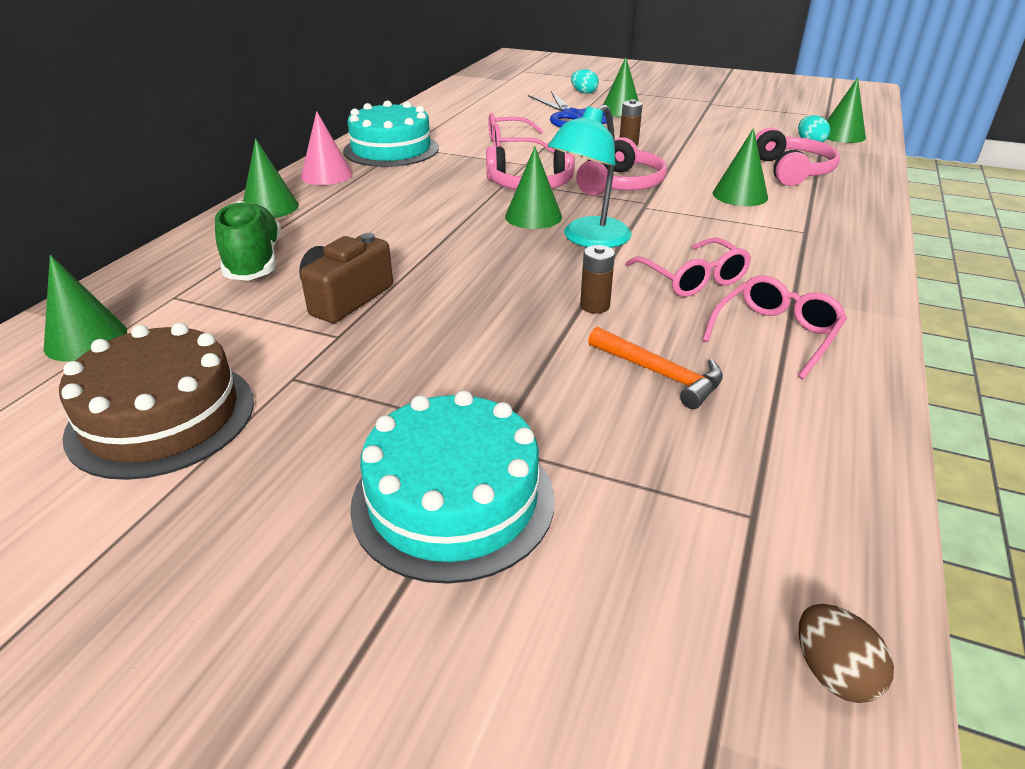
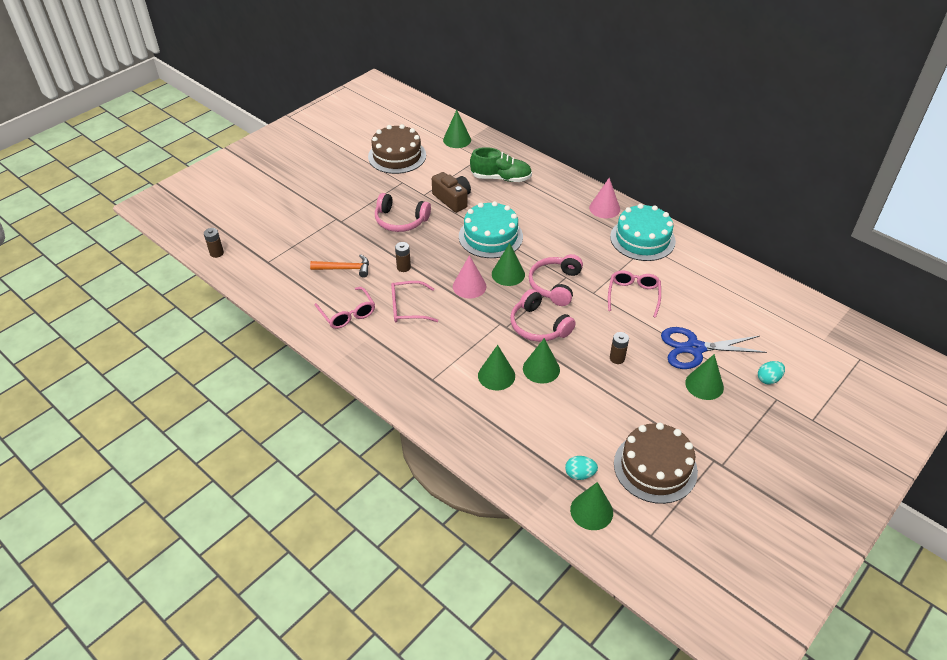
camera: 110 degrees right, 10 degrees up
(270, 207) = (564, 186): green cone -> green cone (541, 369)
(453, 500) = (318, 206): turquoise cake -> turquoise cake (490, 236)
(588, 239) = (469, 286): turquoise lamp -> pink cone
(660, 374) = (345, 269): orange hammer -> orange hammer turned 150 degrees counterclockwise
(752, 119) = (655, 467): none -> brown cake
(792, 171) = (525, 426): pink headphones -> pink headphones (400, 220)
(833, 673) = (216, 253): brown egg -> brown battery

